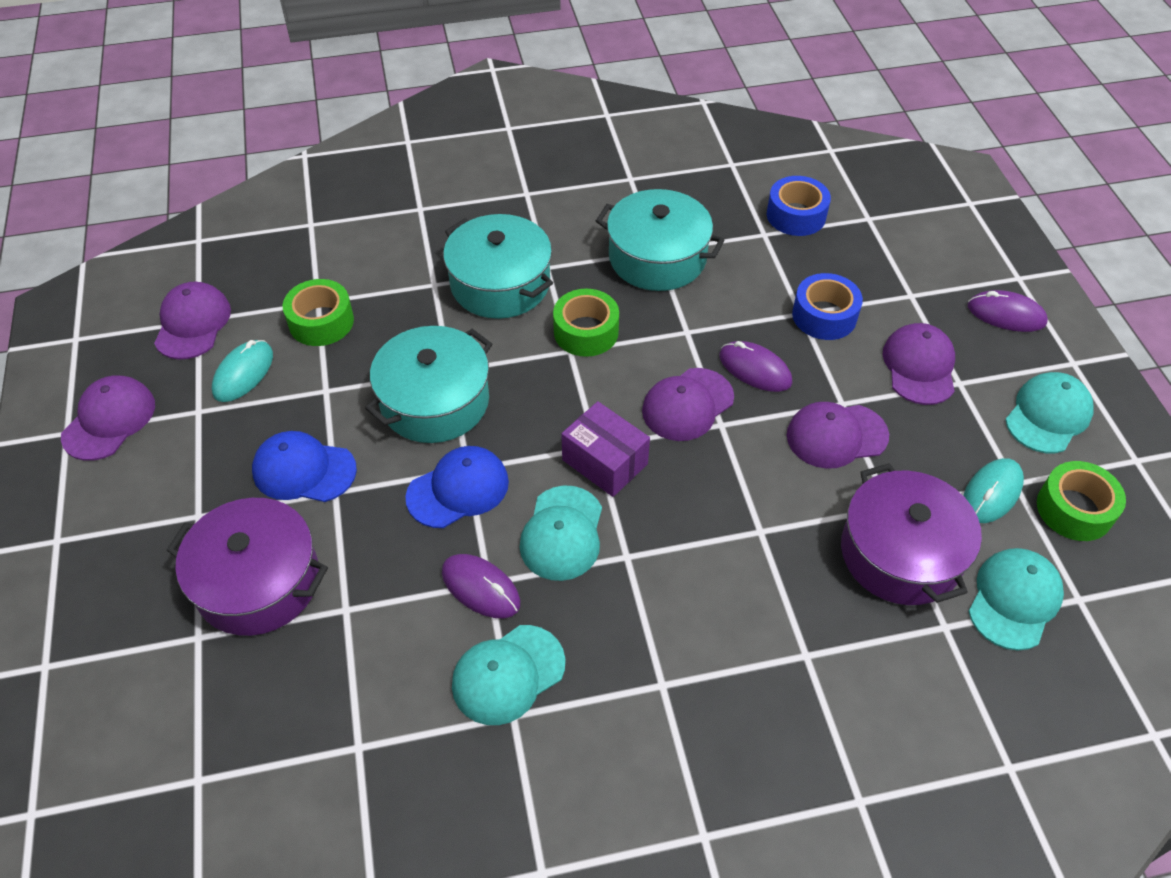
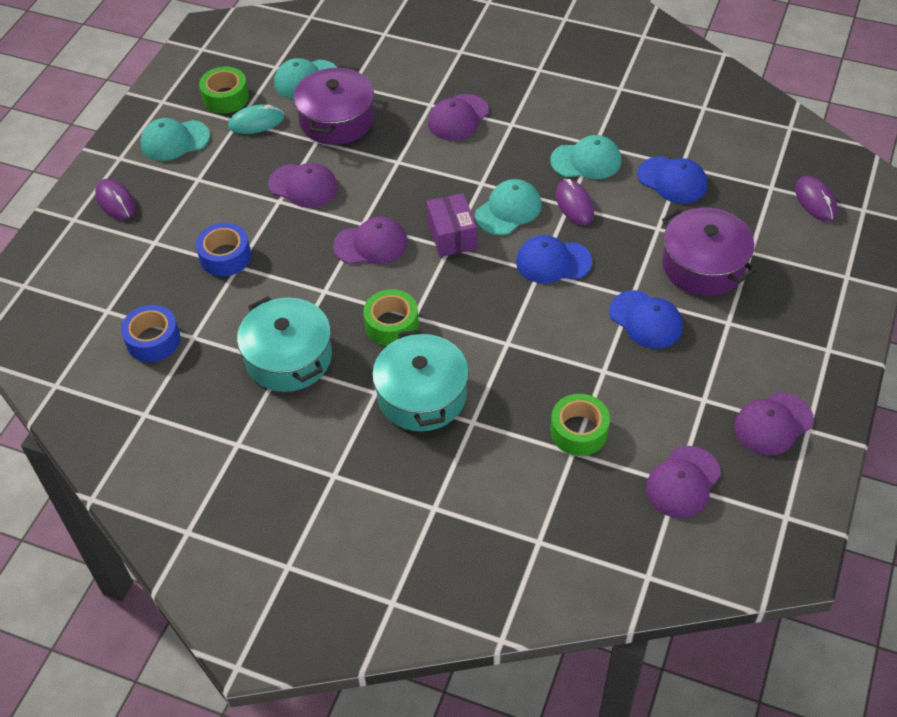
camera: 145 degrees left, 0 degrees up
(243, 373) = (658, 414): turquoise mouse -> none
(360, 708) = (672, 180): none -> blue cap
(435, 401) = (532, 325): turquoise pot -> none
(755, 369) = (307, 245): purple mouse -> purple mouse (815, 201)
(919, 366) = (208, 198): purple cap -> purple cap (458, 118)

